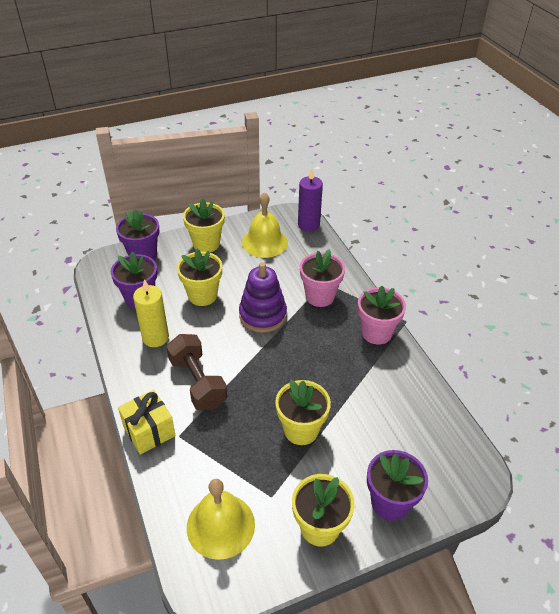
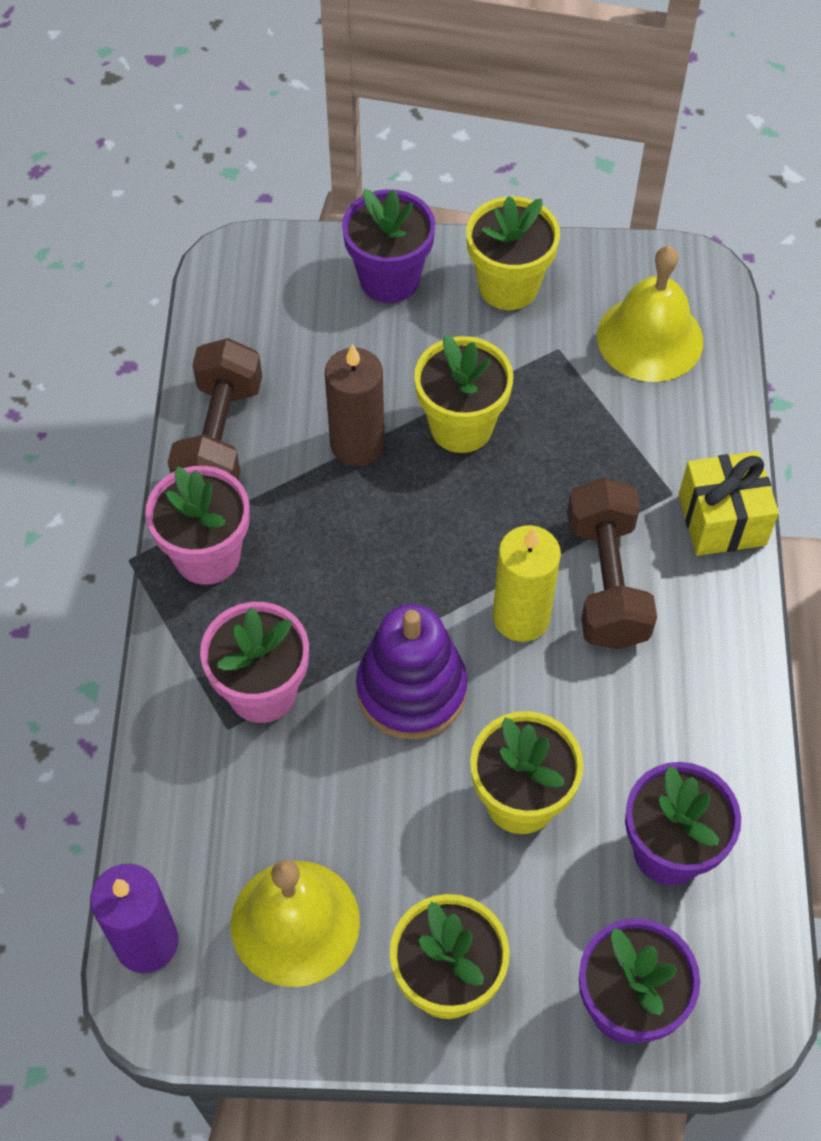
camera: 155 degrees left, 15 degrees up
(155, 337) = (660, 720): yellow candle -> yellow candle (521, 617)
(346, 402) = (357, 444): none -> brown candle
(410, 381) = (220, 438): none -> brown dumbbell

